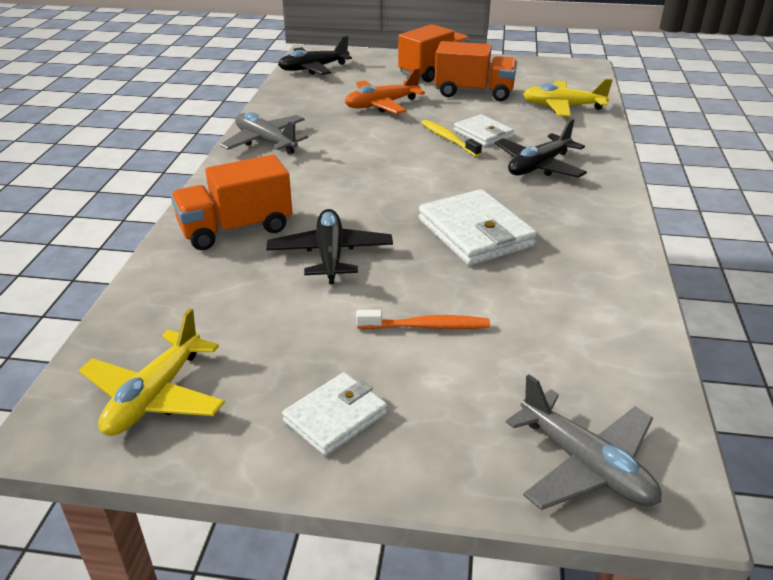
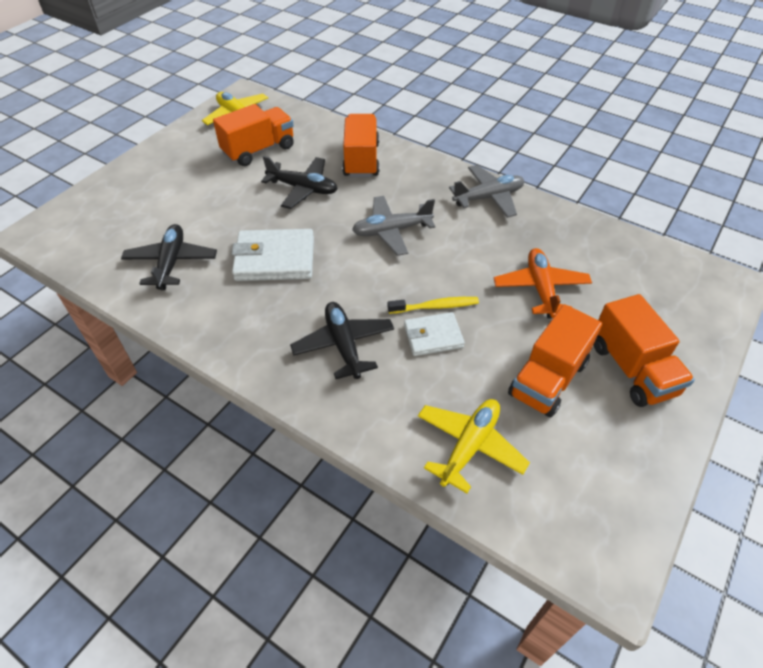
camera: 115 degrees right, 15 degrees up
(258, 327) = (259, 150): none -> orange truck
(313, 68) = (669, 269): black plane -> black plane (171, 262)
(335, 417) = (176, 158): white wallet -> none
(427, 326) = (205, 203): orange toothbrush -> none
(585, 465) = (74, 217): grey plane -> grey plane (391, 231)

